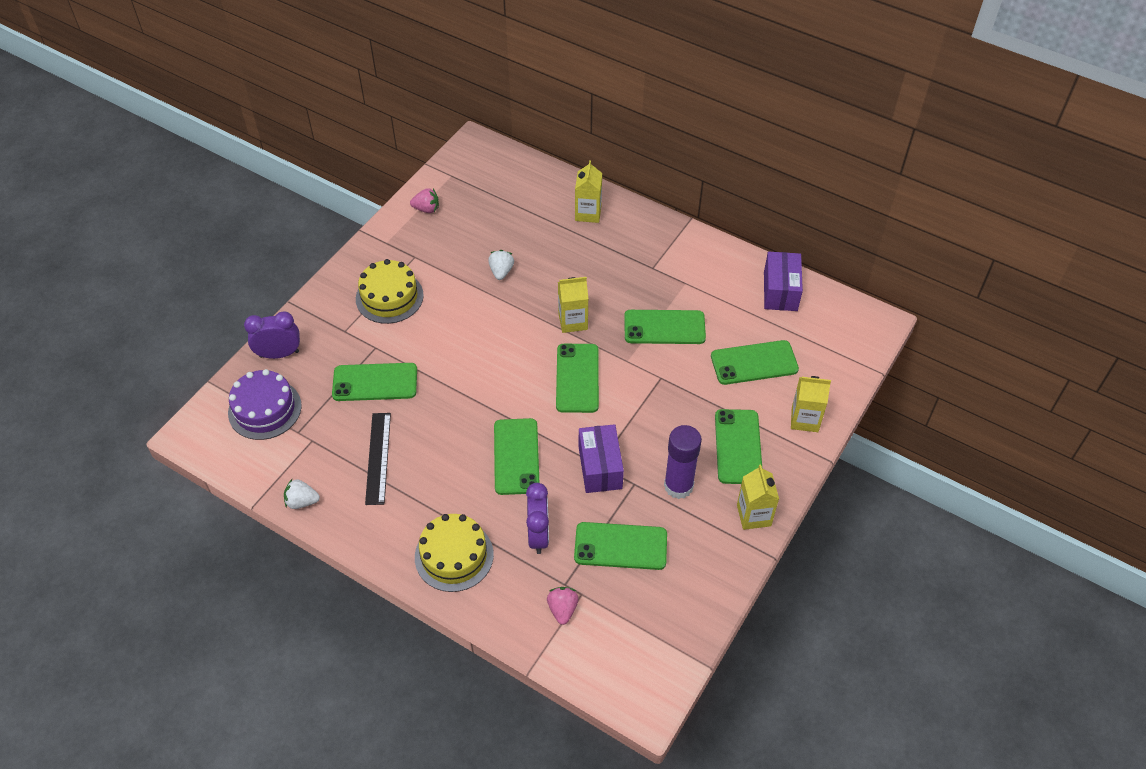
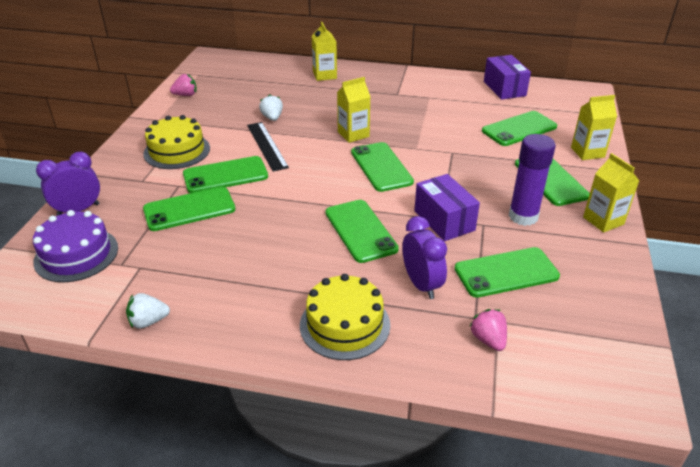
camera: 20 degrees left, 15 degrees down
(378, 458) = (220, 264): black ruler -> black ruler (267, 146)
(664, 327) = (432, 123): green phone -> green phone (225, 175)

